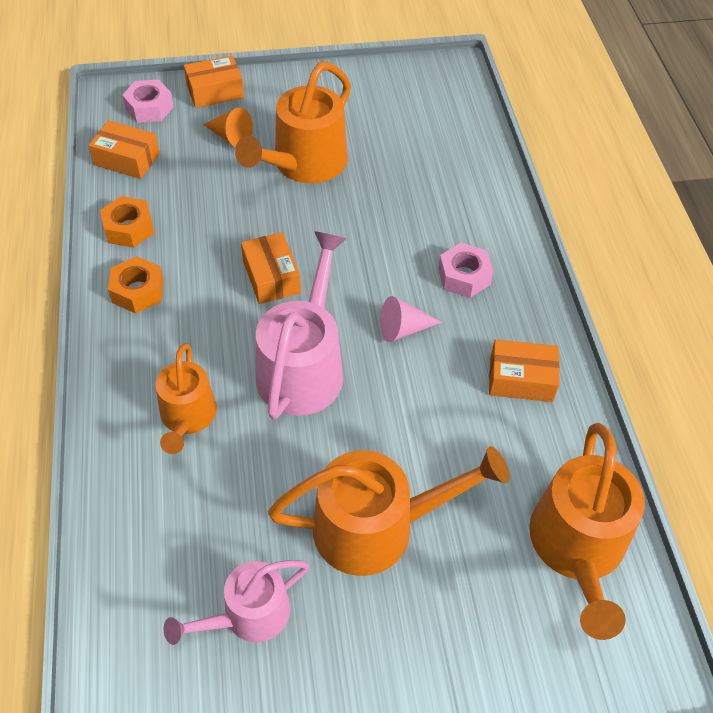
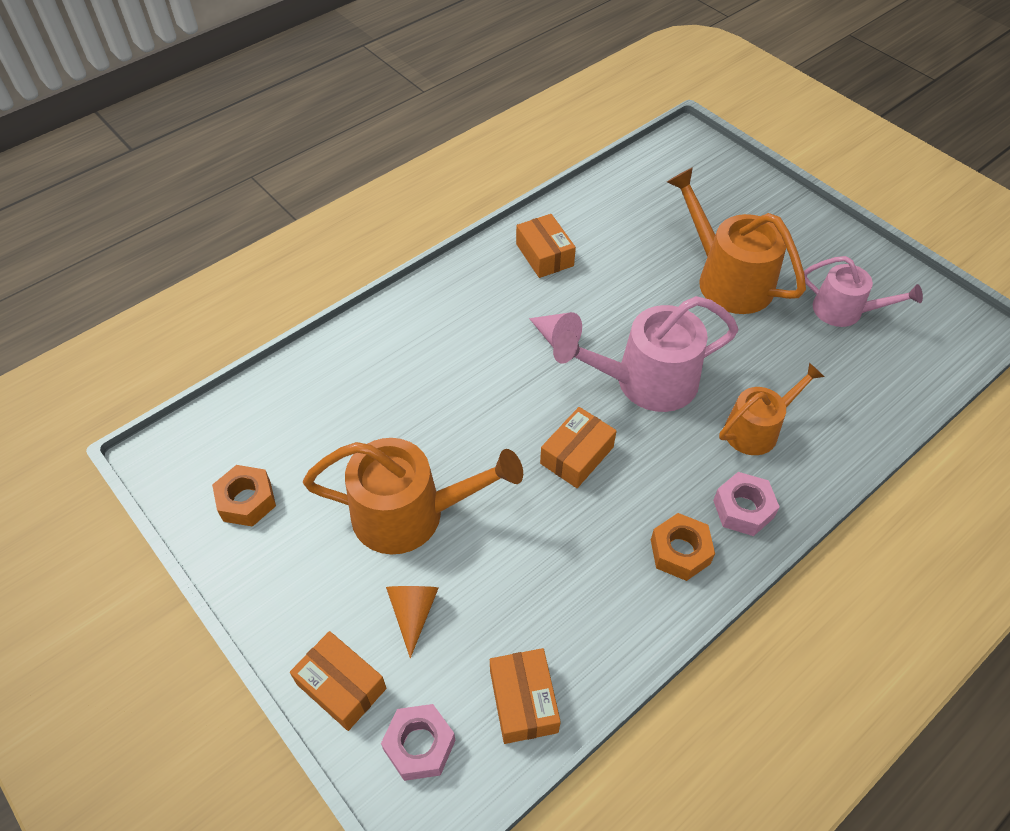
camera: 120 degrees left, 0 degrees up
(129, 228) = (616, 618): orange nut -> orange nut (247, 501)
(464, 276) = (469, 325): pink nut -> pink nut (743, 509)
(577, 547) = (648, 187): orange watering can -> none

